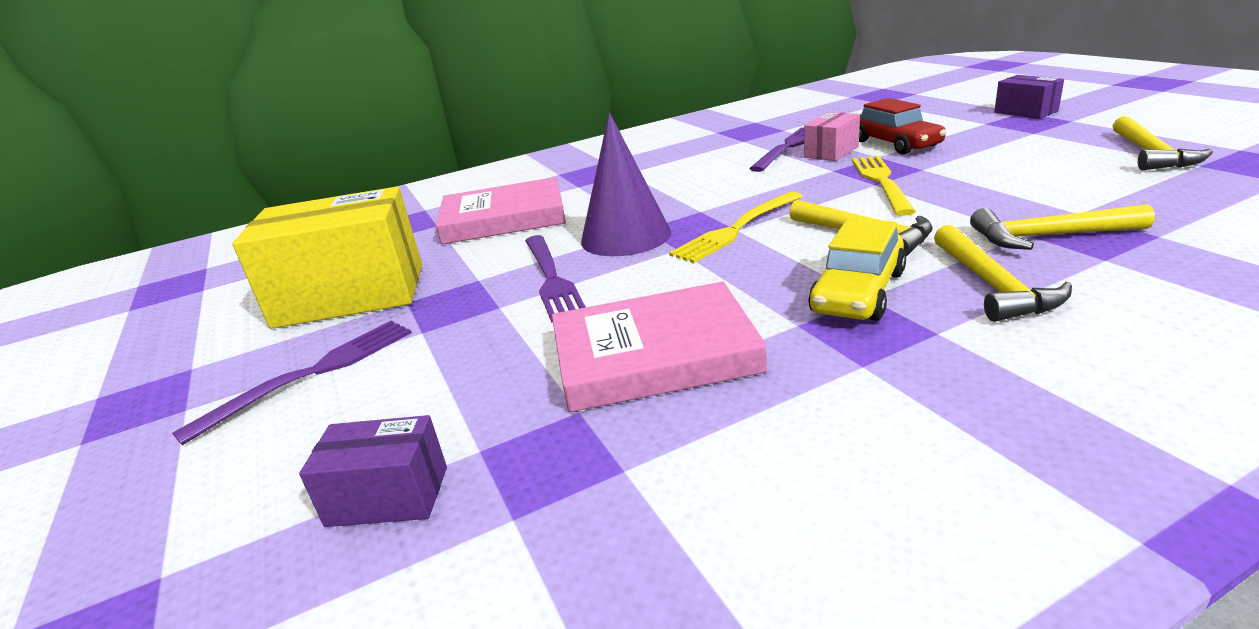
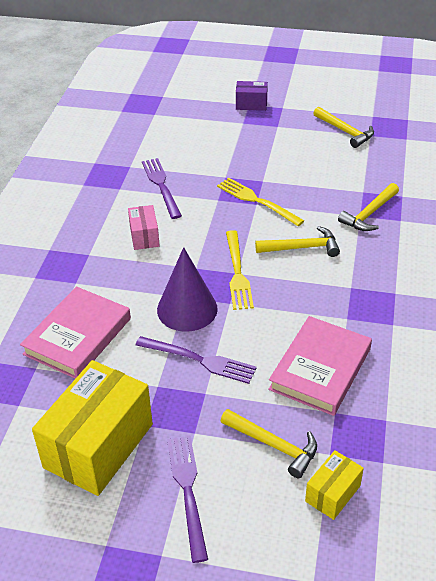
camera: 55 degrees left, 15 degrees up
(388, 496) = (332, 493): purple box -> yellow box
(831, 152) = (194, 182): pink box -> pink box (144, 236)
(857, 292) = (345, 287): yellow car -> none
(894, 144) = (219, 160): red car -> none
(993, 285) = (384, 256): yellow hammer -> yellow hammer (274, 445)

